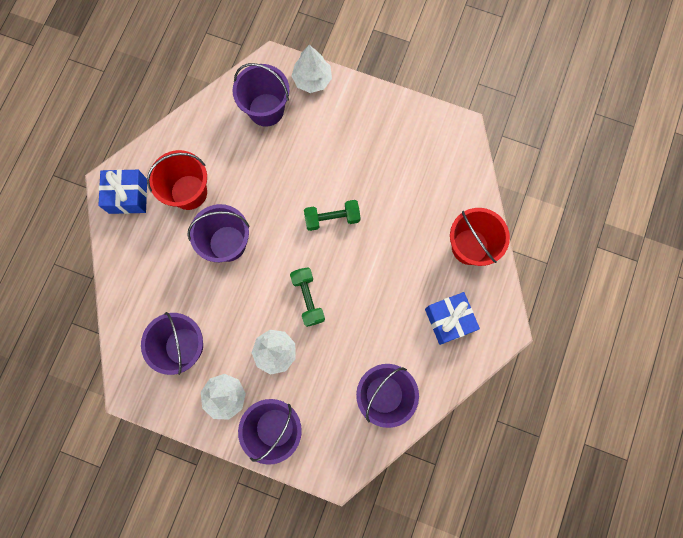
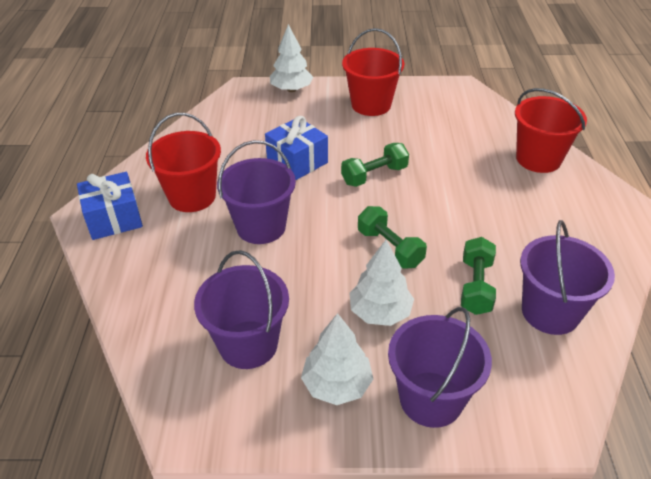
camera: 20 degrees left, 35 degrees down
(266, 110) = (253, 118): purple bucket -> none
(348, 355) = (476, 286): none -> green dumbbell
(370, 127) = (371, 105): none -> red bucket
(449, 320) = (567, 220): blue gift -> blue gift (297, 161)

